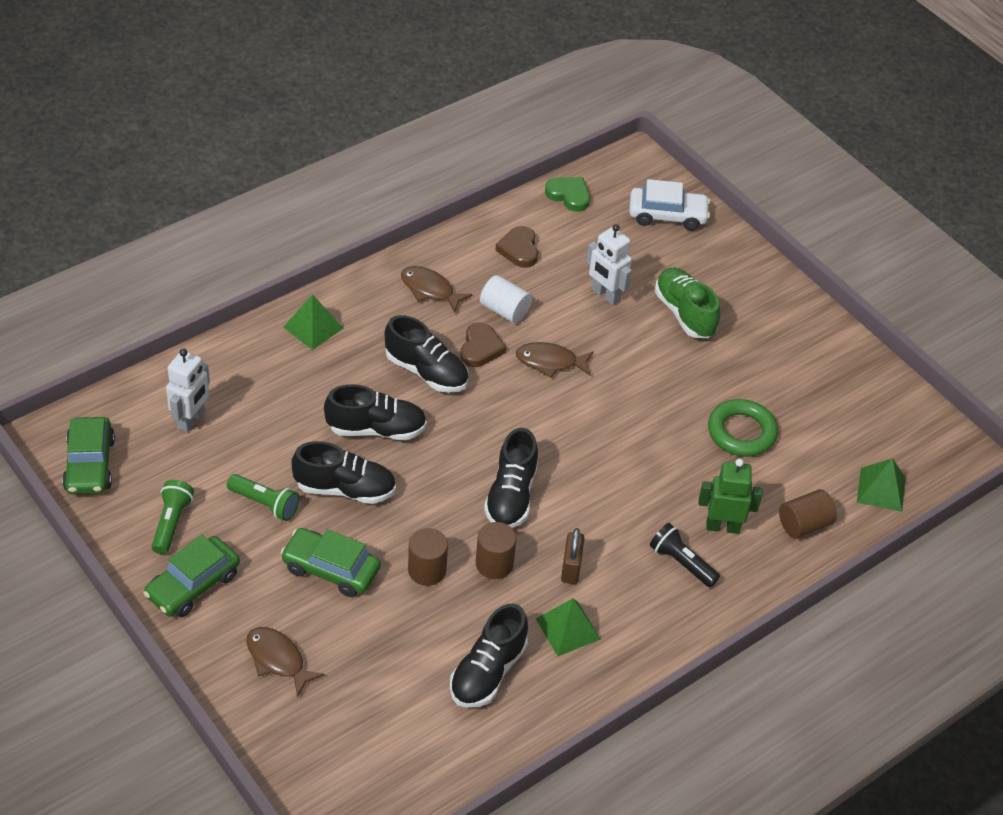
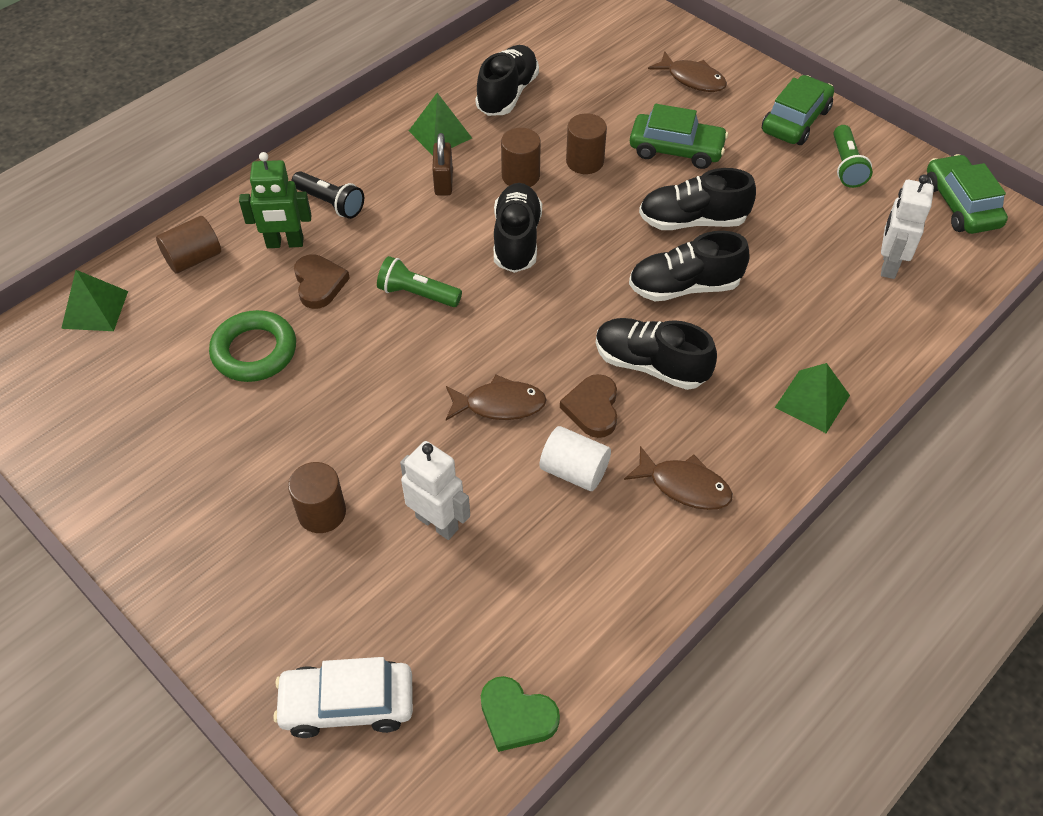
camera: 175 degrees right, 5 degrees up
(265, 504) = (766, 195): green flashlight -> green flashlight (417, 294)
(519, 249) = (576, 582): brown heart -> brown heart (319, 284)
(684, 313) = (322, 512): green shoe -> brown cylinder

